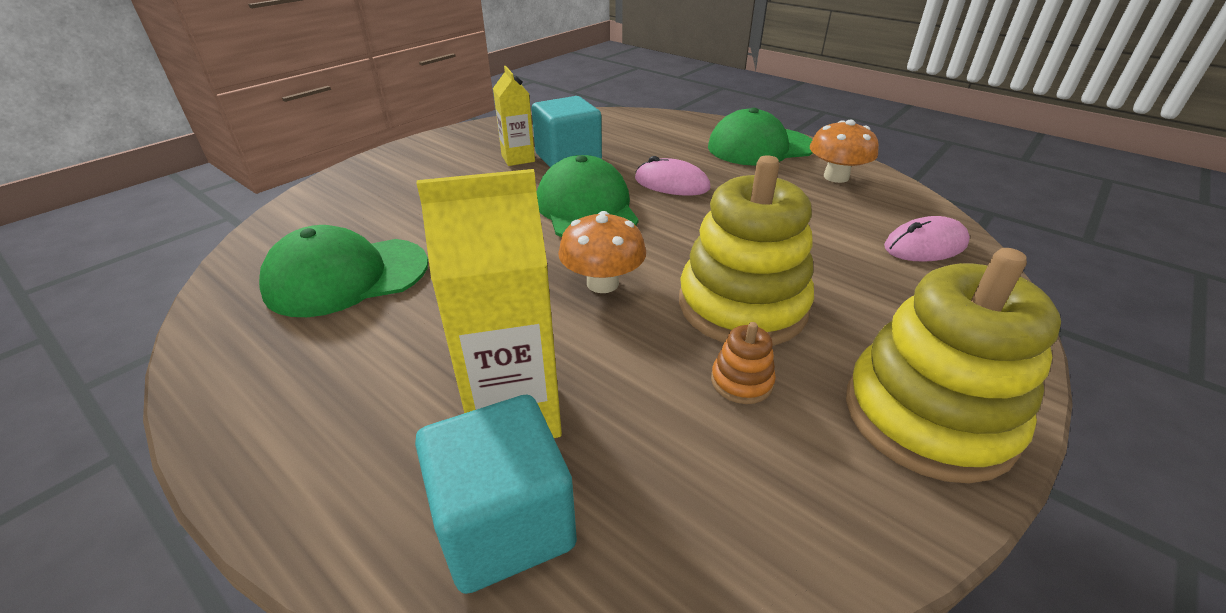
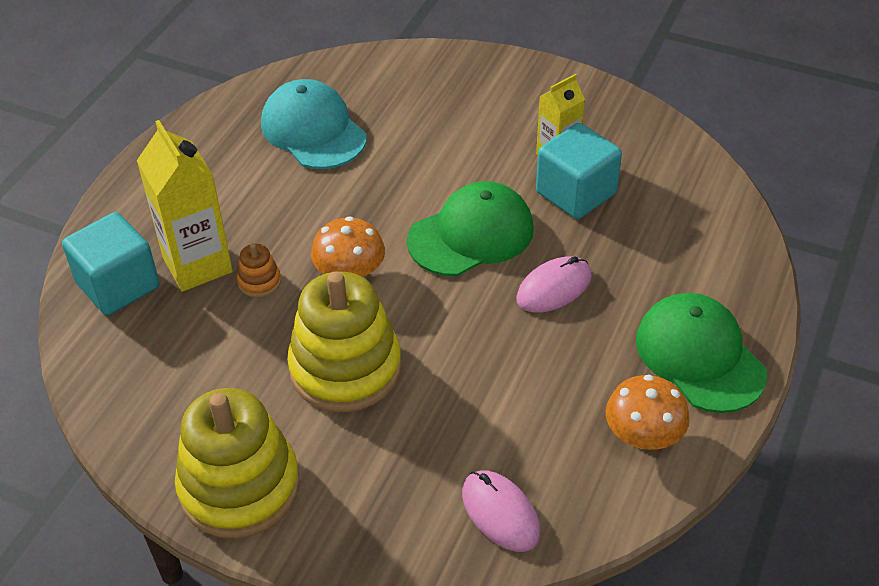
camera: 75 degrees right, 10 degrees up
(347, 276) = (313, 130): green cap -> turquoise cap
(671, 184) = (554, 288): pink mouse -> pink mouse turned 45 degrees clockwise
(741, 381) = (252, 376): orange stacking toy -> orange stacking toy (259, 281)

